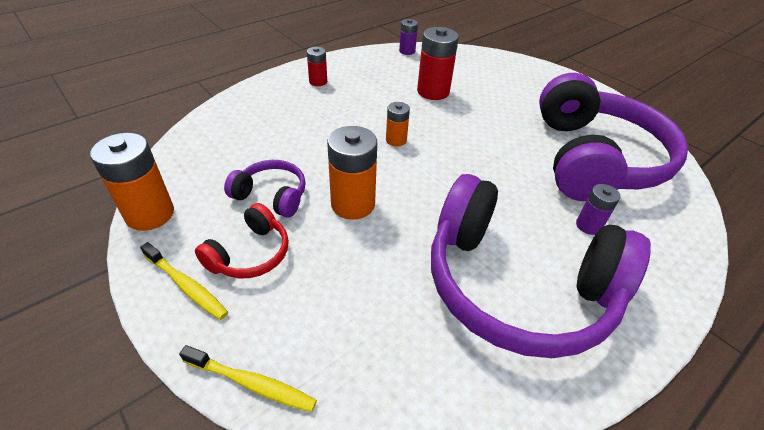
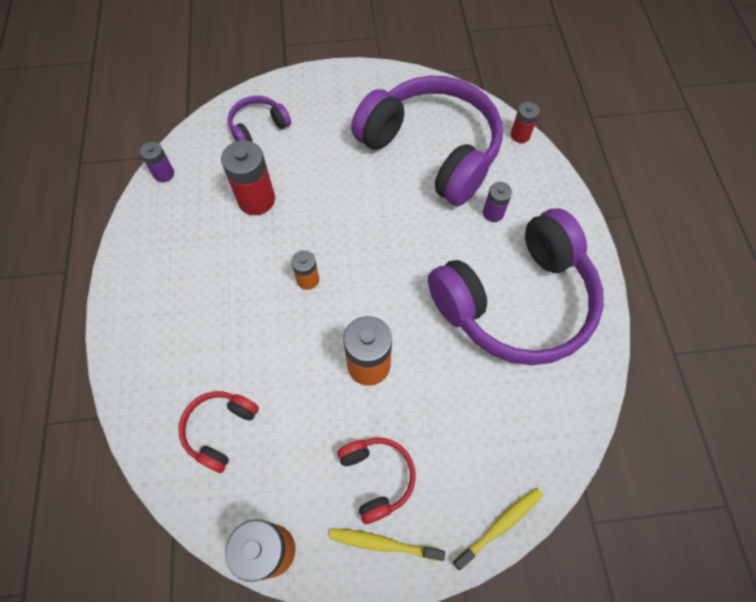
camera: 55 degrees left, 20 degrees up
(186, 286) = (383, 543): yellow toothbrush -> yellow toothbrush turned 150 degrees counterclockwise
(237, 148) = (220, 430): none -> red headphones
(271, 196) = (315, 428): purple headphones -> purple headphones (258, 127)
(318, 82) = (156, 295): red battery -> red battery (520, 135)

